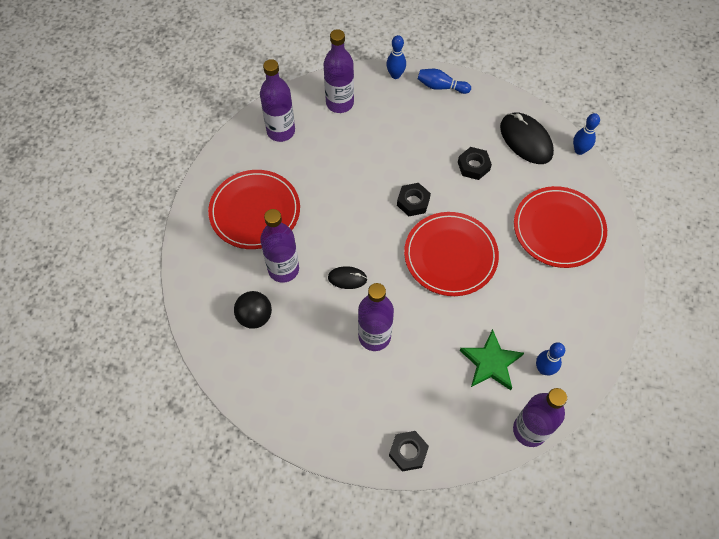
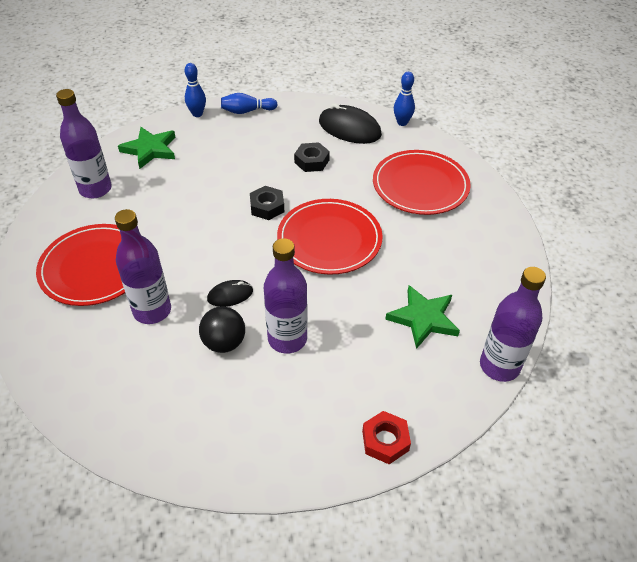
camera: 25 degrees left, 15 degrees down
(255, 316) = (137, 369): black ball -> black ball (224, 343)
(339, 103) = (150, 149): purple bottle -> green star
(408, 452) = (385, 441): black nut -> red nut
(544, 369) = (478, 305): blue bowling pin -> none

